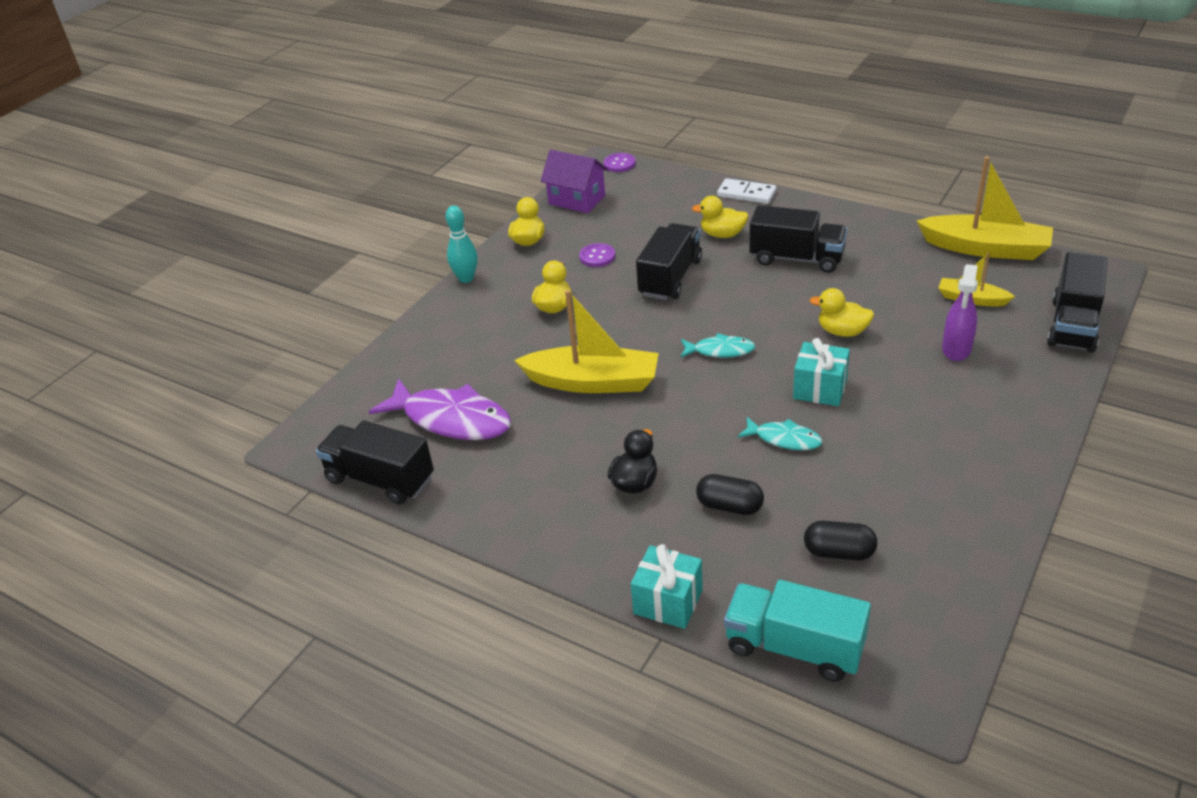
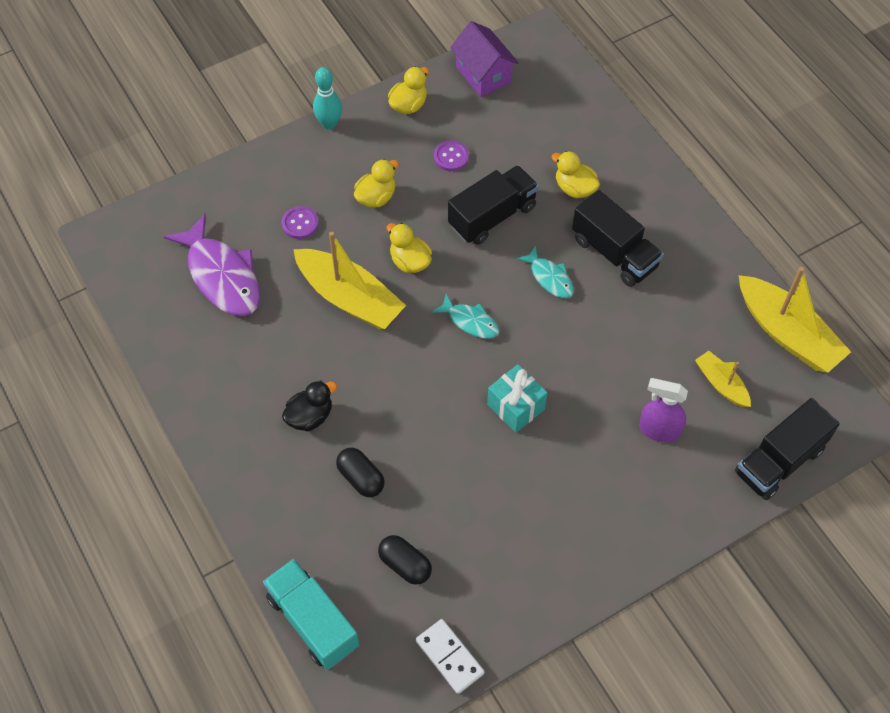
camera: 25 degrees right, 20 degrees up
(380, 479) = (137, 306): black truck -> none
(619, 164) = (554, 46): purple button -> purple button (300, 223)
(668, 602) = (258, 534): turquoise gift -> none
(746, 193) = (635, 148): white domino -> white domino (450, 657)
(784, 439) = (449, 440): turquoise fish -> turquoise fish (549, 278)
(842, 331) = (583, 357): yellow duck -> yellow duck (410, 261)
(956, 349) = (659, 430): purple spray bottle -> purple spray bottle turned 60 degrees clockwise

